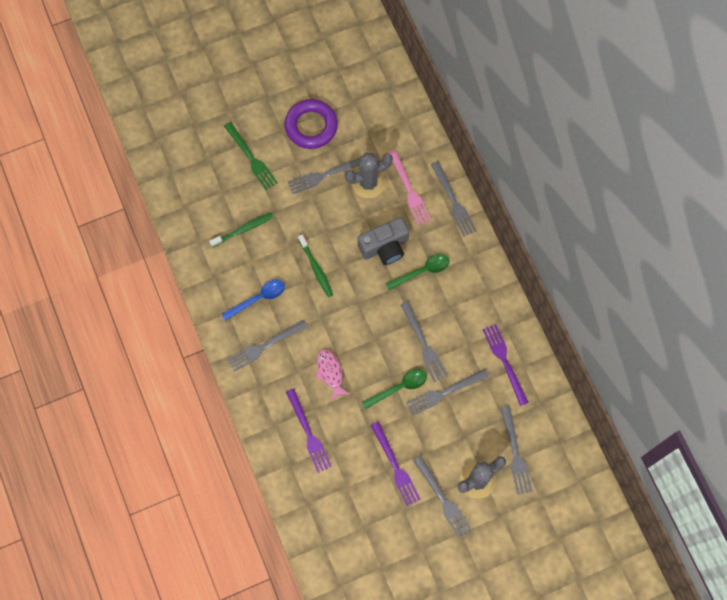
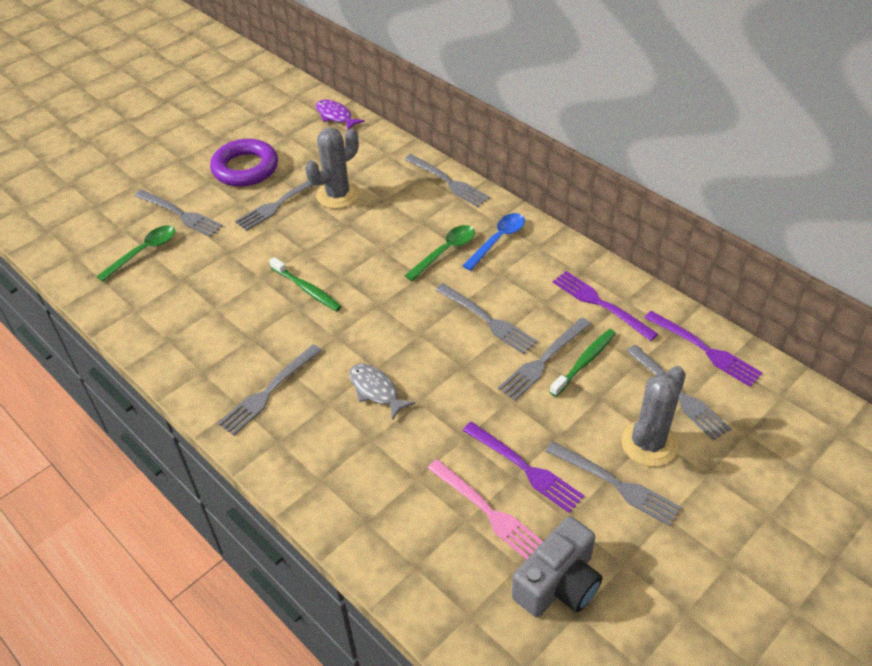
camera: 20 degrees left, 25 degrees down
(243, 229) = (193, 281): green toothbrush -> green toothbrush (584, 362)
(251, 158) = (180, 214): green fork -> grey fork
(258, 298) = (240, 343): blue spoon -> blue spoon (498, 240)
(308, 433) = (377, 472): purple fork -> purple fork (705, 350)
(330, 372) = (376, 390): pink fish -> grey fish
(385, 247) = (386, 243): grey camera -> grey camera (558, 583)
(398, 92) = (335, 116): none -> purple fish
(399, 388) = (480, 375): green spoon -> green spoon (143, 252)
(409, 190) = (390, 187): pink fork -> pink fork (488, 512)

